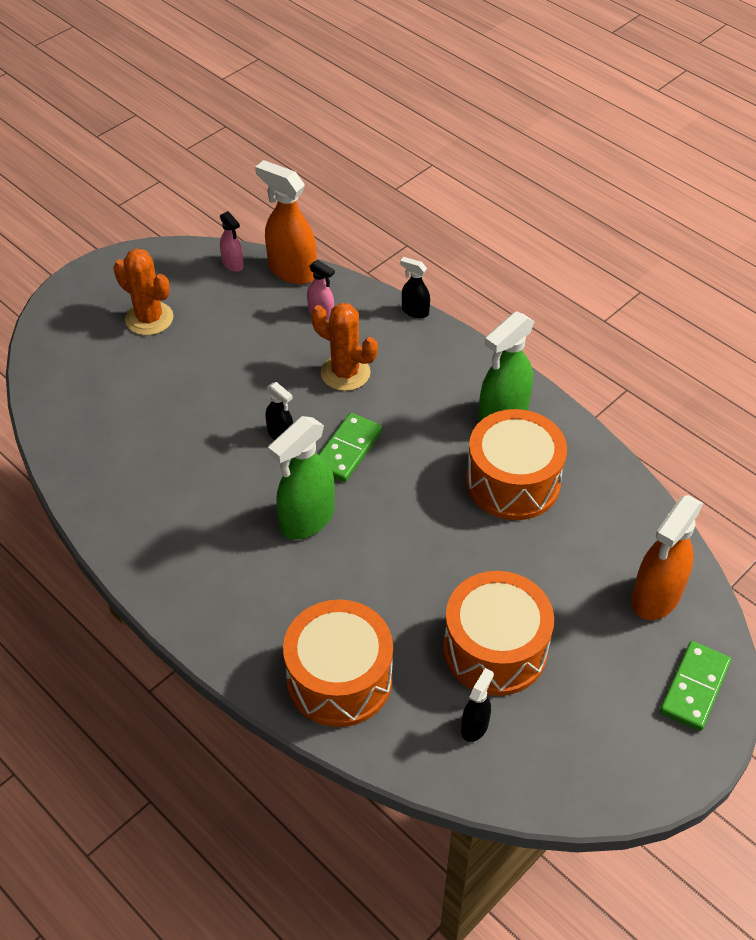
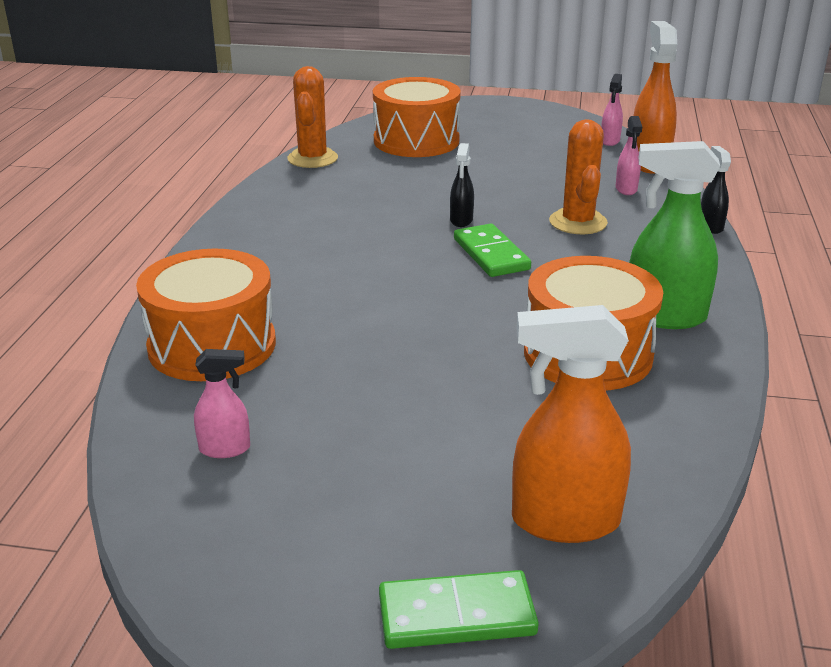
camera: 55 degrees right, 20 degrees down
(149, 318) = (497, 134): orange cactus -> orange cactus (312, 158)
(307, 519) = (382, 264): green spray bottle -> none
(348, 450) = (491, 254): green domino -> green domino turned 75 degrees clockwise
(475, 726) = (225, 449): black spray bottle -> pink spray bottle
(495, 649) = (345, 424): orange drum -> orange drum (416, 141)

